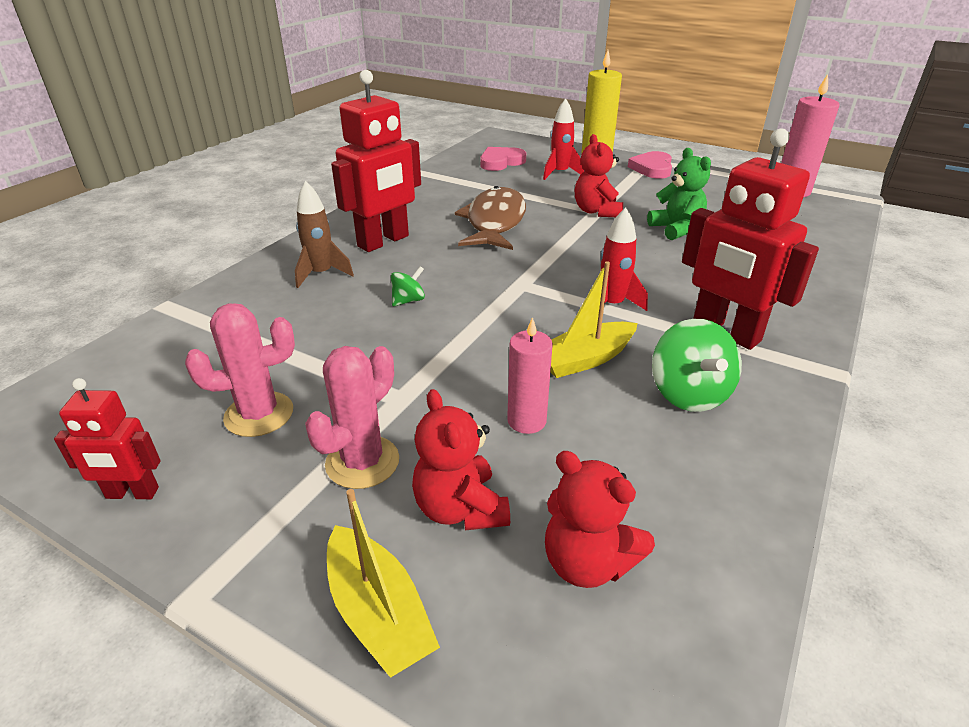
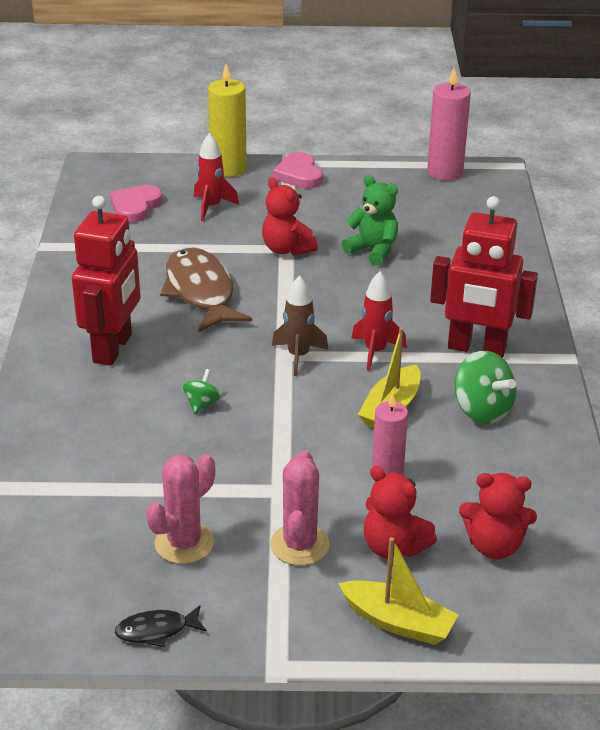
camera: 30 degrees left, 0 degrees up
(132, 493) = (156, 630): red robot -> black fish
(321, 274) = (92, 404): brown rocket -> brown rocket (298, 356)

